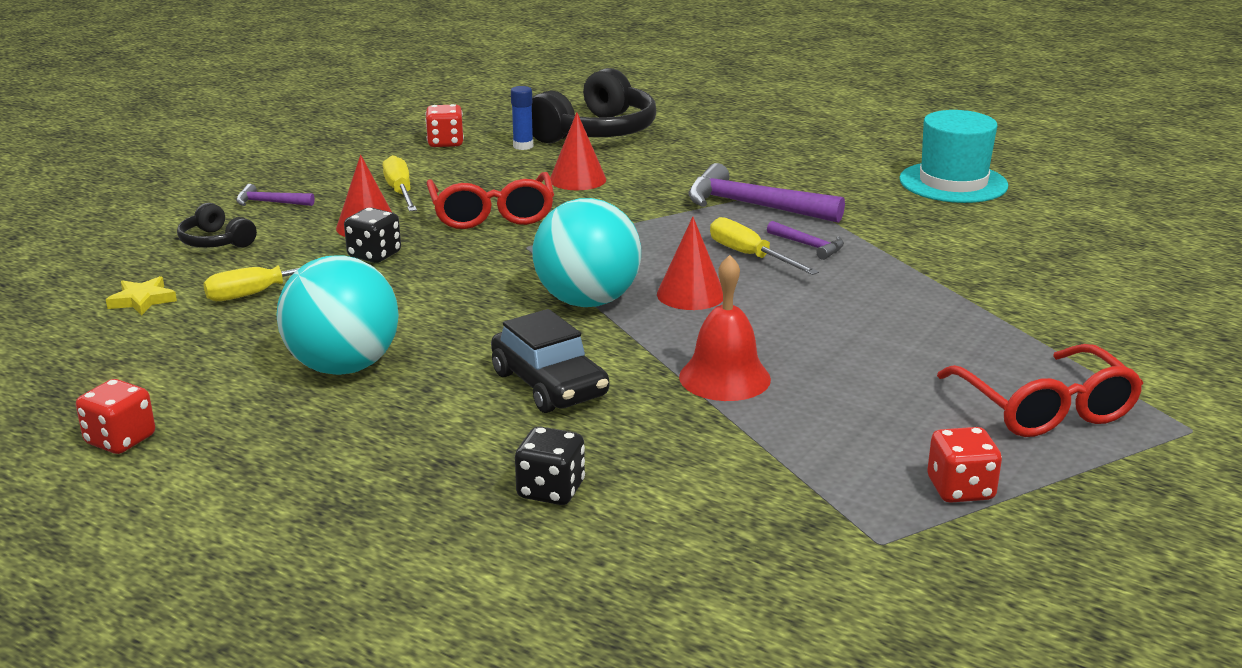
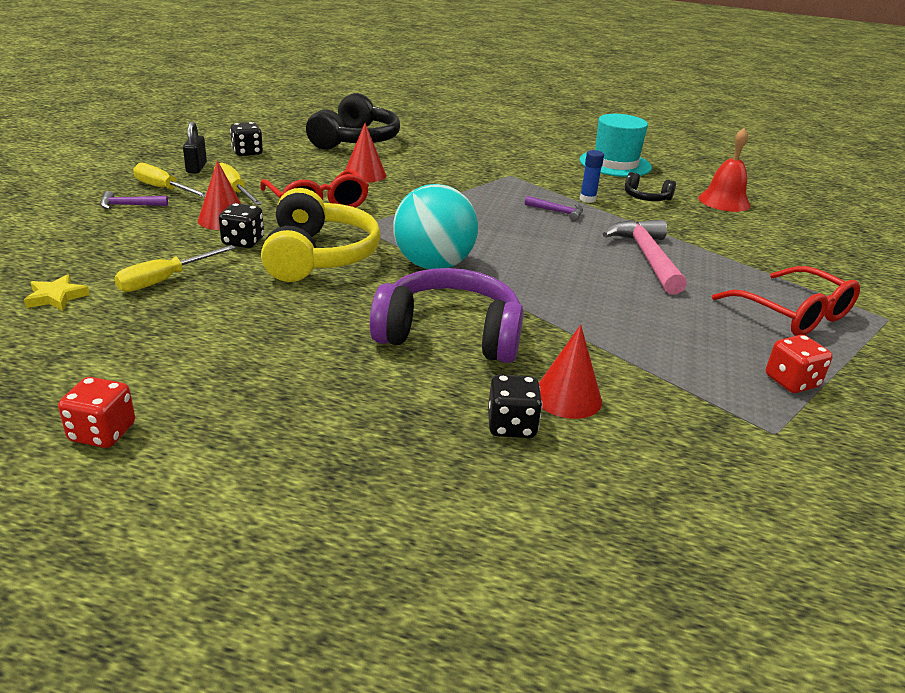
camera: 20 degrees left, 5 degrees up
(216, 242) = (99, 241): black headphones -> black headphones (646, 198)
(343, 367) = (273, 338): turquoise ball -> none
(372, 160) = (196, 168): none -> black padlock
(445, 143) = (247, 152): red dice -> black dice
(452, 279) = (318, 256): none -> yellow headphones
(523, 146) = (308, 152): blue glue stick -> blue glue stick (587, 199)
(549, 384) = (450, 335): black car -> purple headphones
(690, 294) = (504, 253): red cone -> red cone (567, 397)
(724, 377) = (573, 314): red bell -> red bell (724, 201)
(750, 256) = (524, 222): yellow screwdriver -> yellow screwdriver (164, 189)
(753, 206) = (500, 186): purple hammer -> none
(890, 316) = (647, 257): none -> pink hammer

